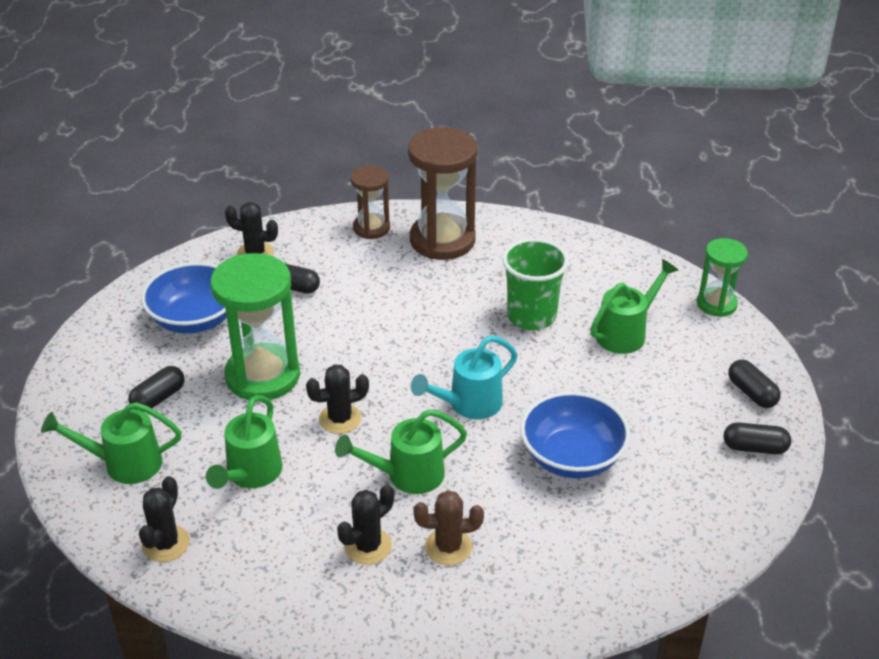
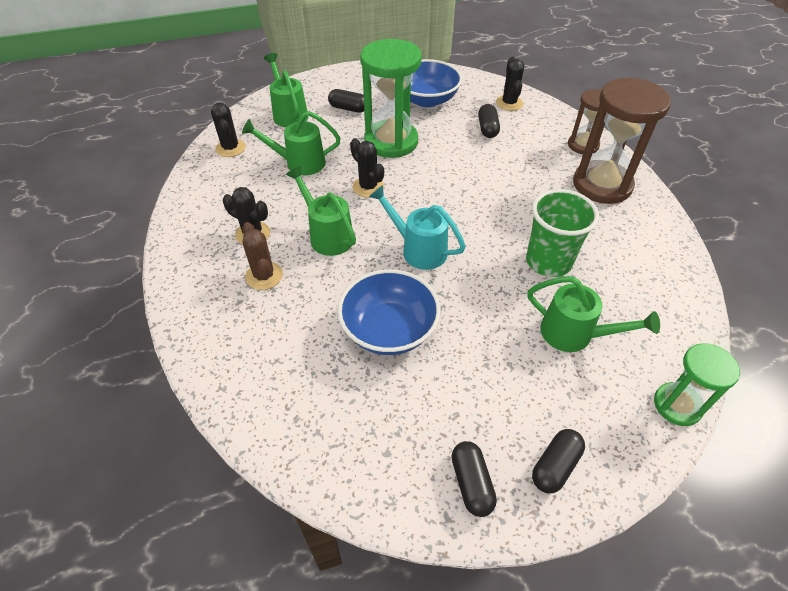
camera: 70 degrees right, 10 degrees up
(166, 544) = (230, 148): black cactus -> black cactus turned 75 degrees clockwise

